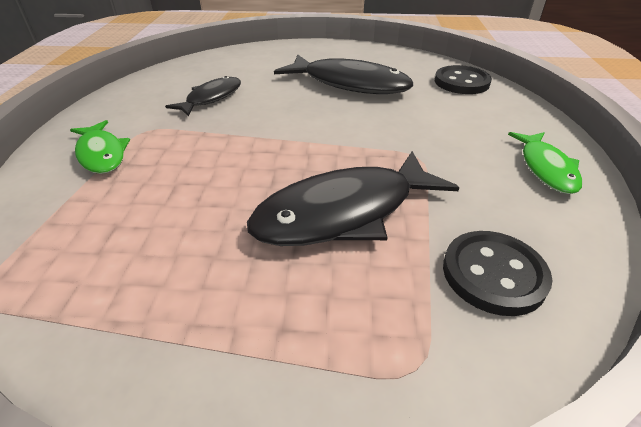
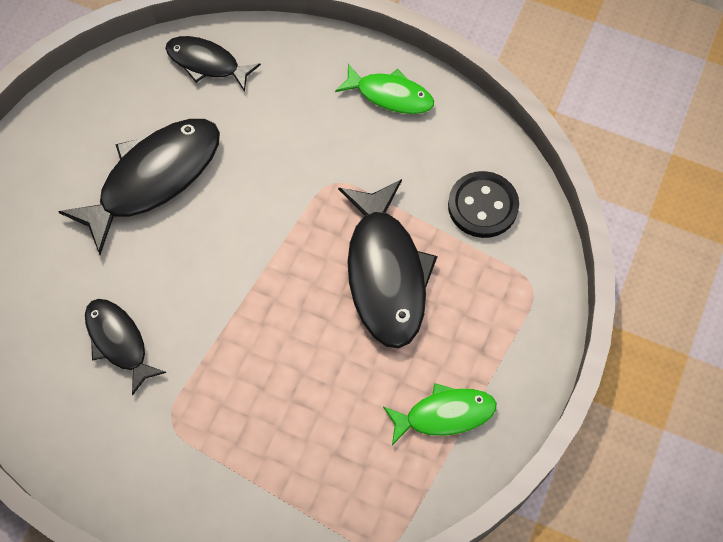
camera: 70 degrees left, 25 degrees up
(101, 154) = (205, 469): green fish -> green fish (444, 414)
(461, 82) = (207, 63): black button -> black fish

